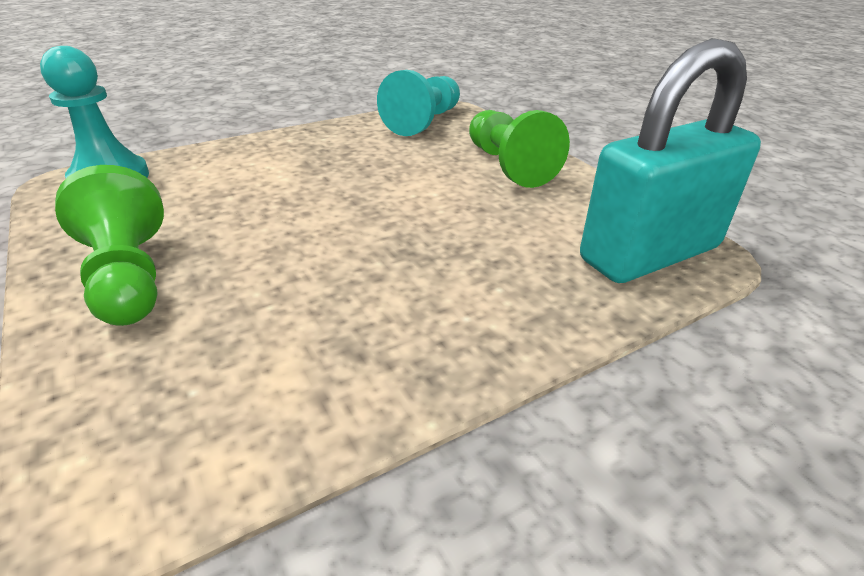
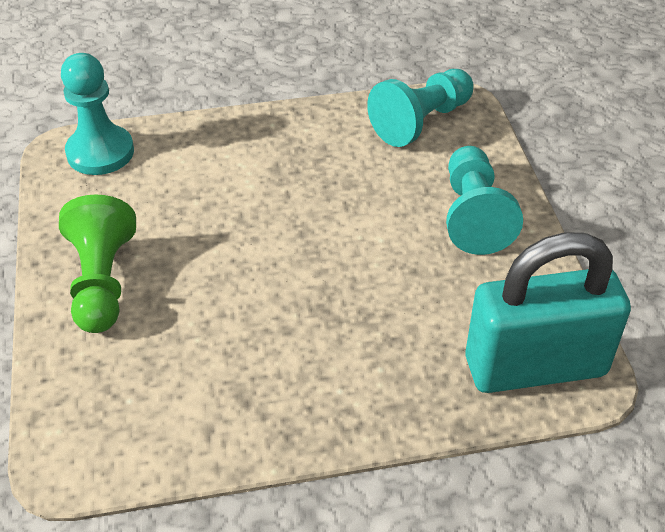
camera: 20 degrees right, 10 degrees up
(508, 166) = (473, 216): green pawn -> turquoise pawn

